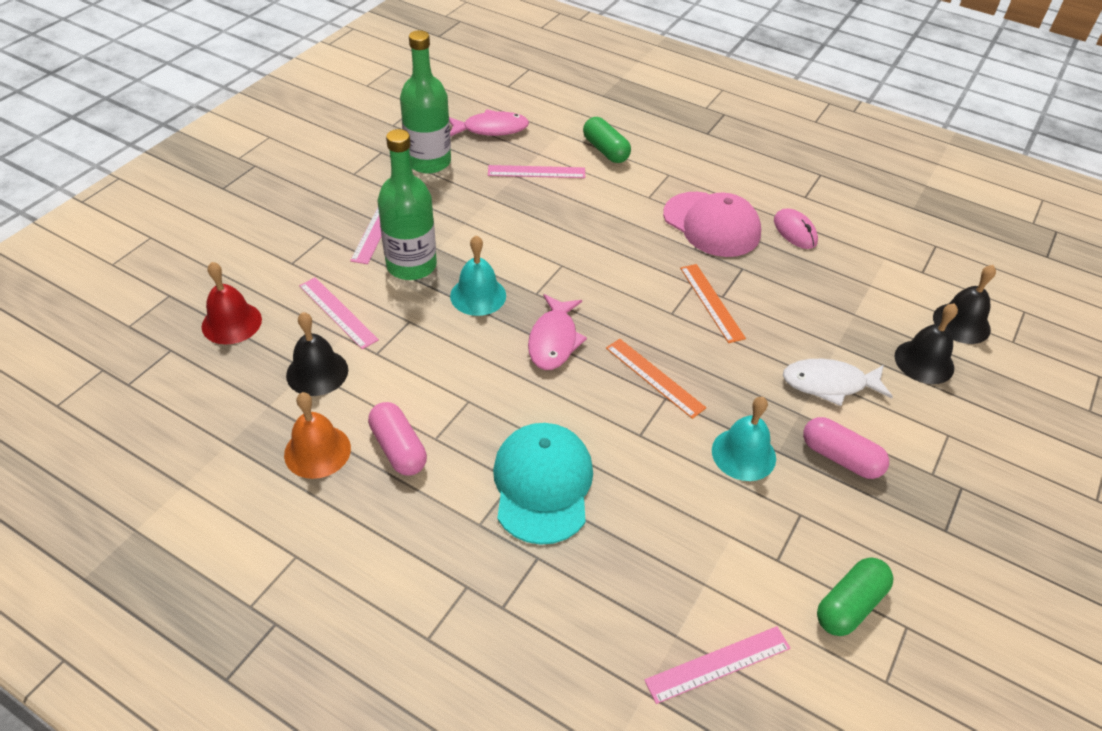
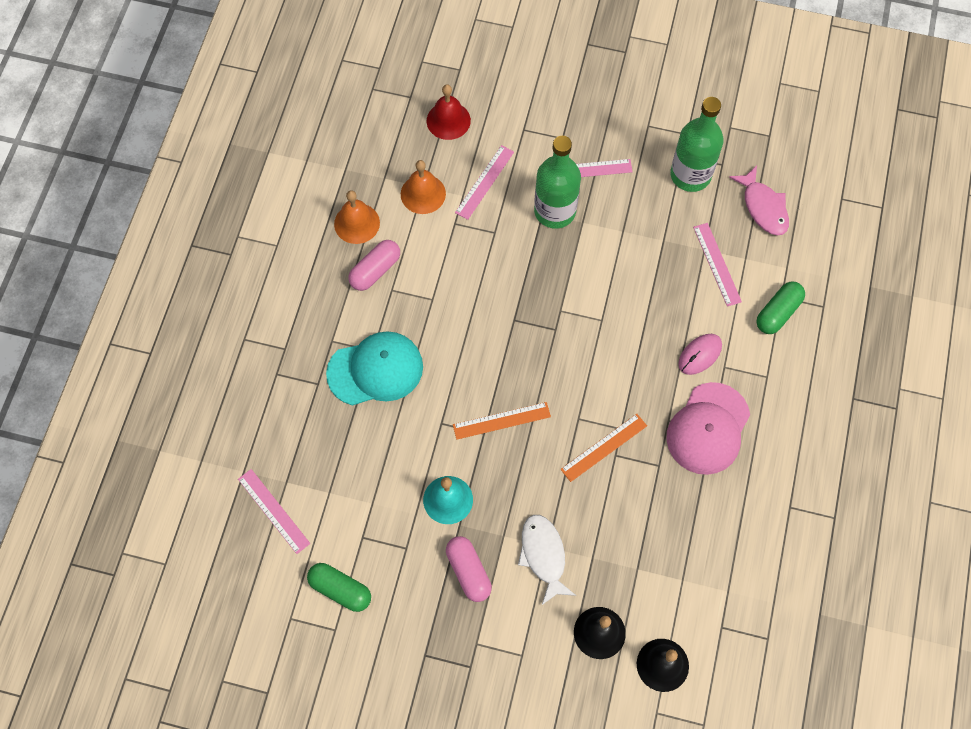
camera: 75 degrees right, 20 degrees up
(317, 372) = (423, 194): black bell -> orange bell
(478, 295) = (540, 269): turquoise bell -> none
(554, 340) = (513, 338): pink fish -> none
(654, 377) = (501, 421): orange ruler -> orange ruler turned 45 degrees clockwise
(795, 231) = (731, 504): pink mouse -> pink mouse (700, 355)
(840, 458) = (468, 571): pink capsule -> pink capsule turned 45 degrees counterclockwise

